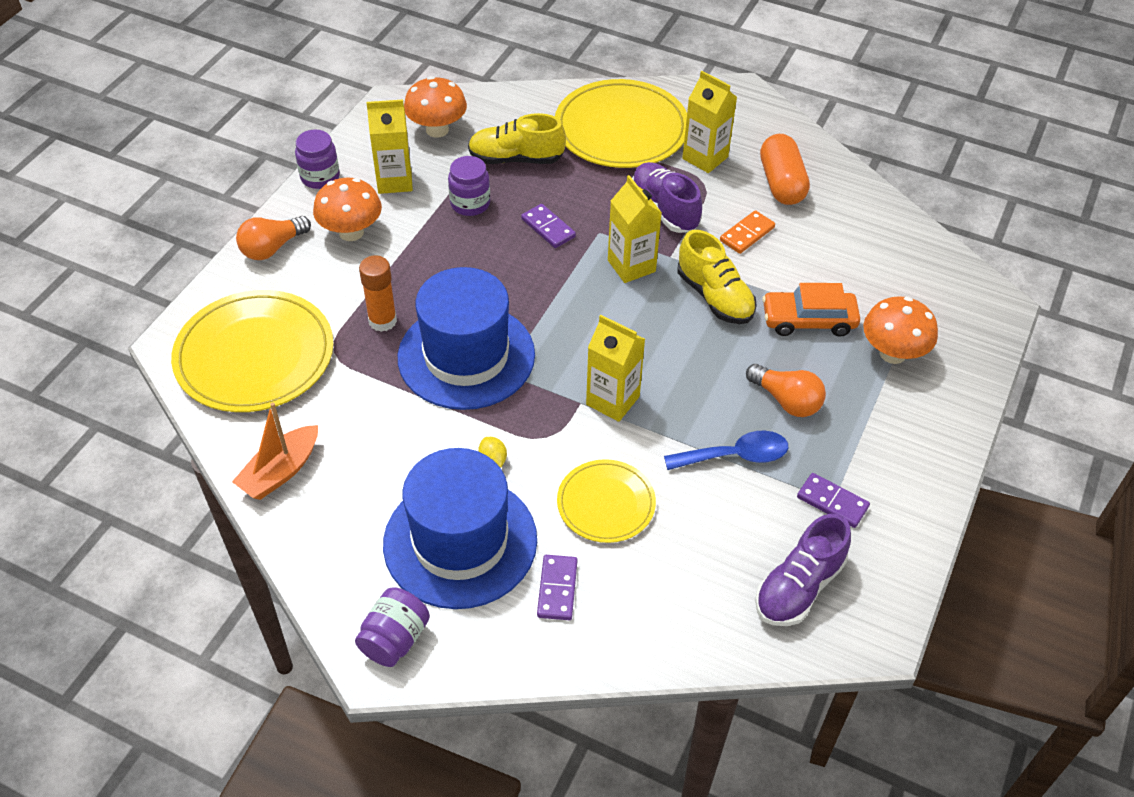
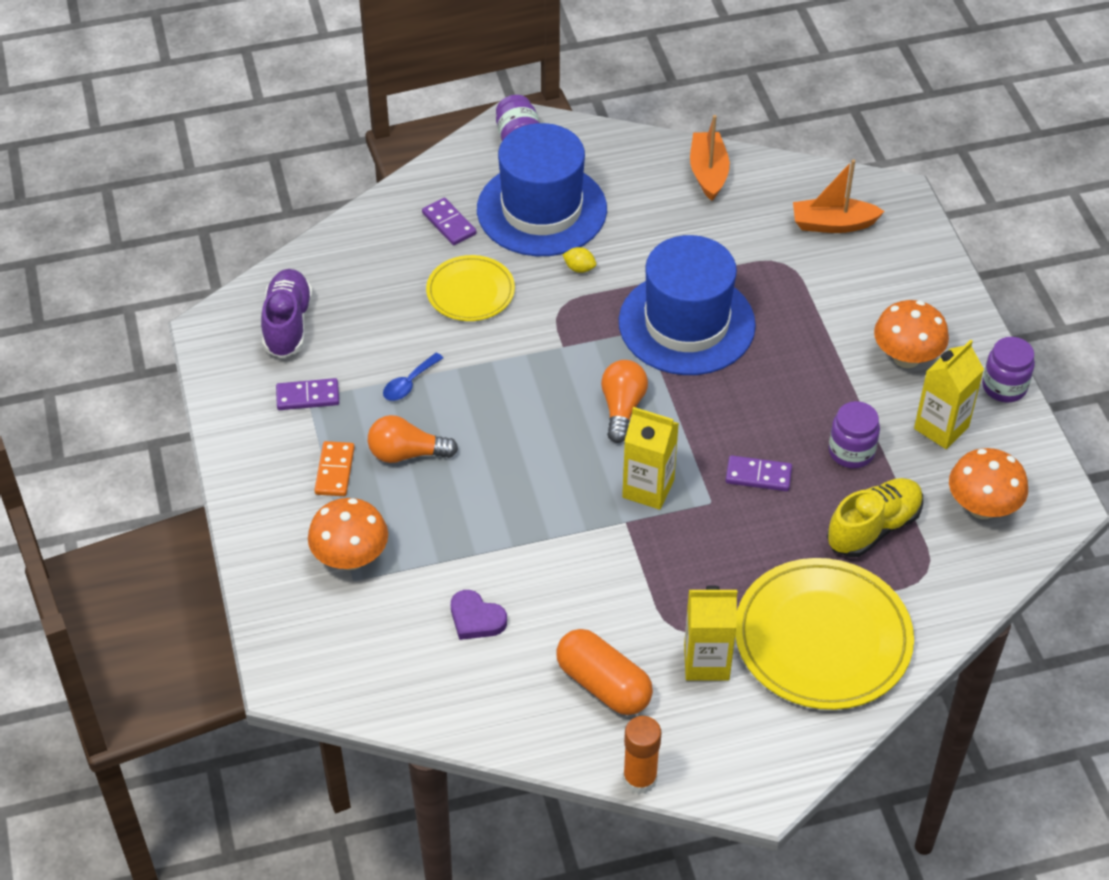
camera: 140 degrees right, 0 degrees up
(254, 355) = (833, 224): yellow plate -> orange boat
(272, 248) = (944, 303): orange light bulb -> orange light bulb (622, 408)
(382, 321) = (781, 307): orange glue stick -> orange glue stick (640, 779)
(612, 400) = (541, 364): yellow carton -> none
(664, 209) = (681, 569): purple shoe -> none
(715, 297) = (548, 508): yellow shoe -> none
(735, 456) = (409, 383): blue spoon -> blue spoon, size x0.66
(747, 234) = (581, 596): orange domino -> orange domino (334, 471)
(808, 320) = (448, 541): orange car -> none
(832, 263) = (476, 618): none -> purple heart

